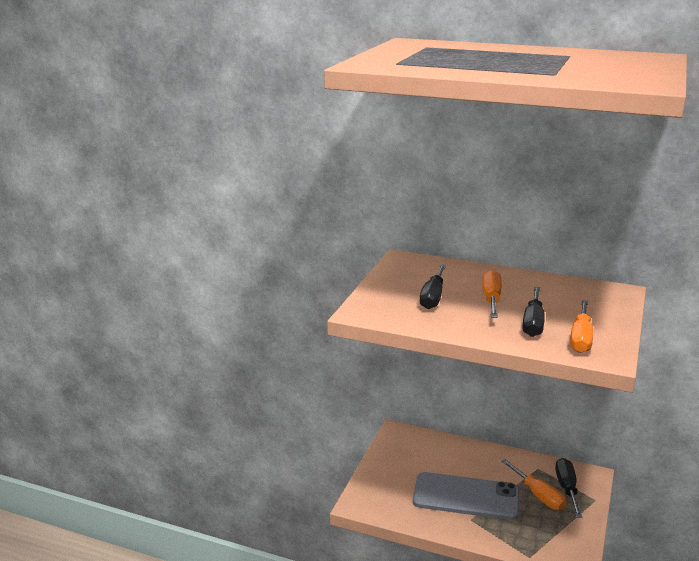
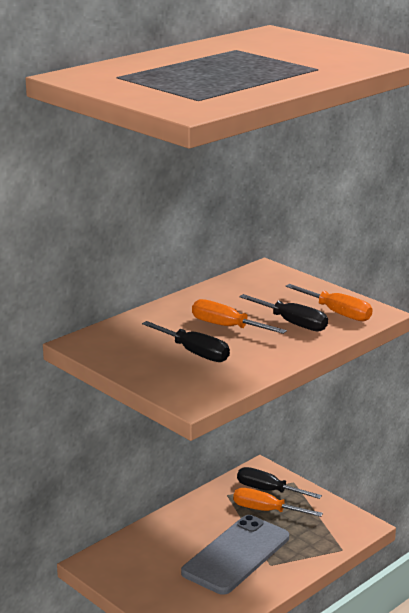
camera: 65 degrees left, 0 degrees up
(538, 495) = (266, 510): orange screwdriver -> orange screwdriver turned 150 degrees counterclockwise

